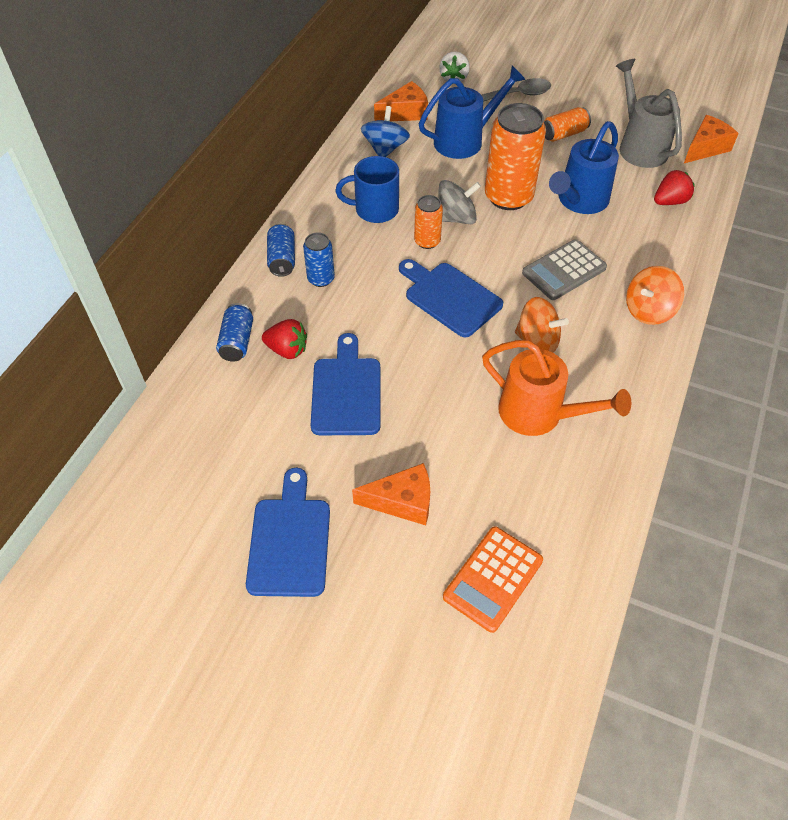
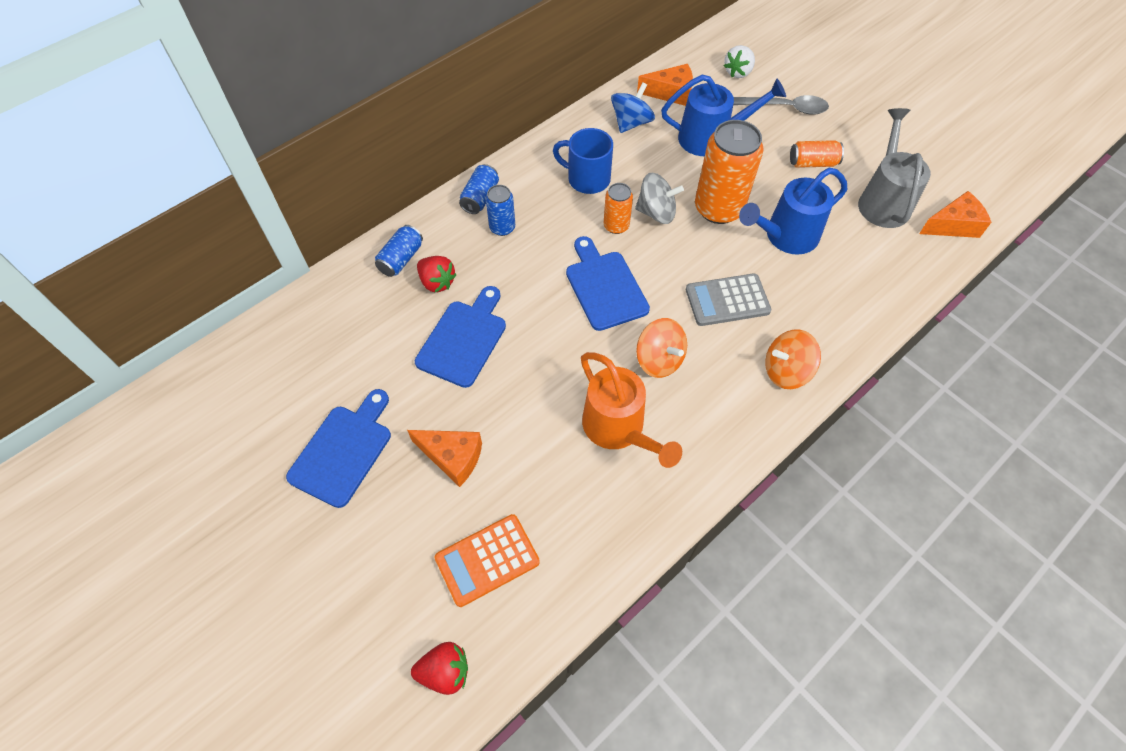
camera: 25 degrees right, 5 degrees up
(669, 201) = (878, 268): red strawberry -> red strawberry (445, 671)

